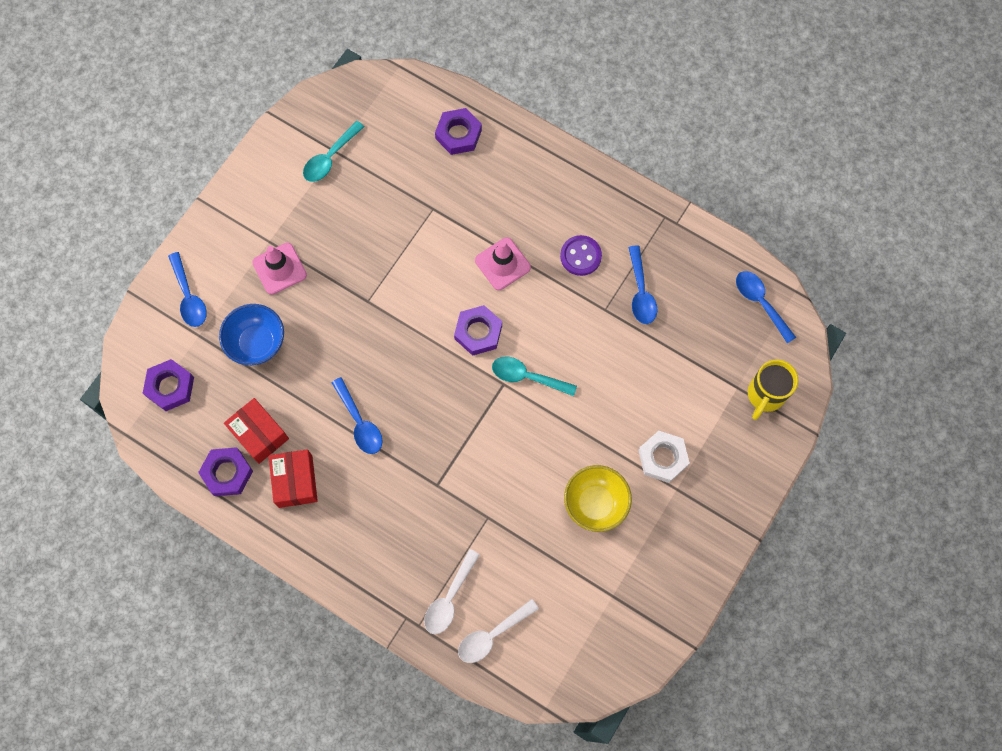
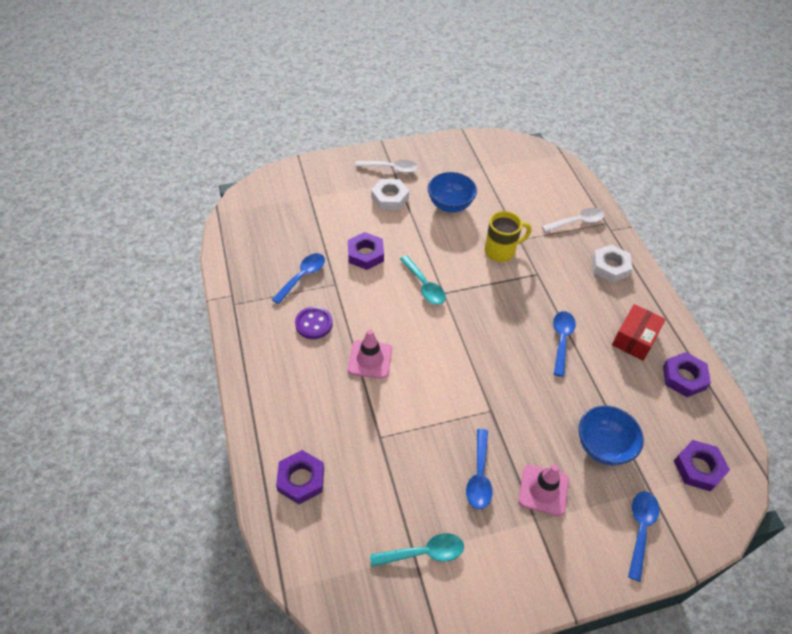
camera: 140 degrees left, 20 degrees down
(259, 434) = (643, 384): red box -> none
(373, 559) = (610, 267): none -> white nut
(478, 332) = (430, 332): purple nut -> purple nut (365, 254)
(492, 635) = (565, 194): white spoon -> white spoon (391, 168)
(595, 503) = (450, 205): yellow bowl -> blue bowl
(760, 303) = (244, 221): blue spoon -> blue spoon (479, 475)
(765, 395) = (301, 184): yellow mug -> yellow mug (501, 251)

